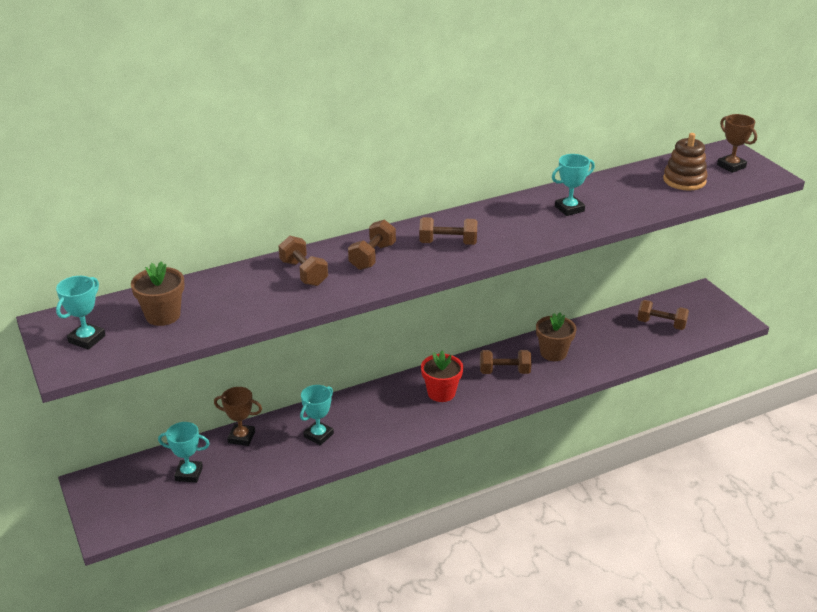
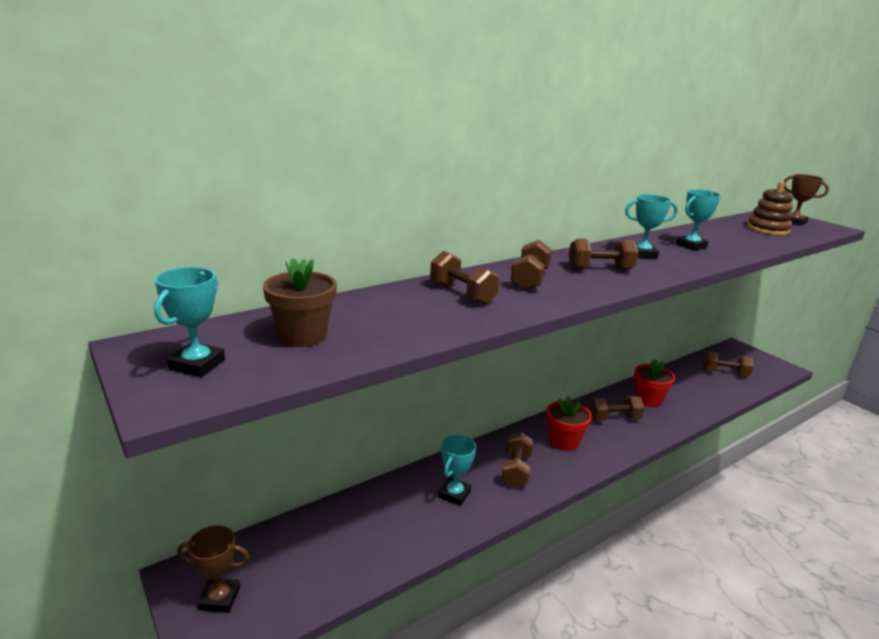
camera: 10 degrees left, 10 degrees down
(189, 474) = (312, 553): turquoise trophy -> turquoise trophy (642, 254)
(241, 437) = (367, 502): brown trophy -> brown trophy (219, 598)
(382, 417) = (515, 470): none -> brown dumbbell
(553, 353) = (648, 400): brown flower pot -> red flower pot

